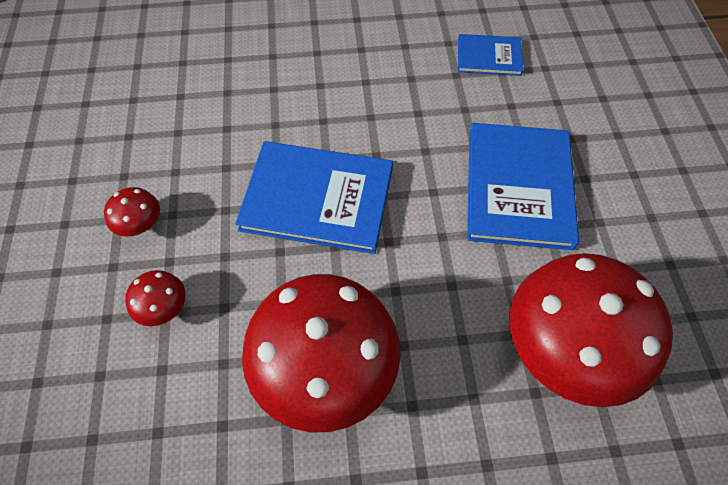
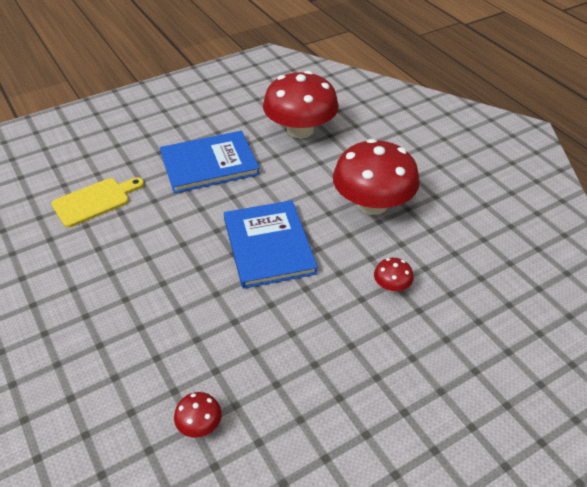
camera: 115 degrees left, 15 degrees down
(140, 224) = (346, 330): red mushroom -> red mushroom (199, 424)
(489, 57) = (95, 201): blue book -> yellow cutting board

